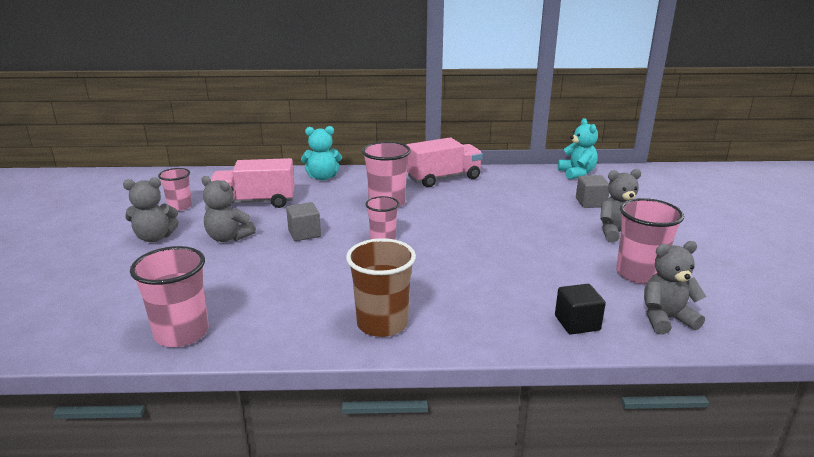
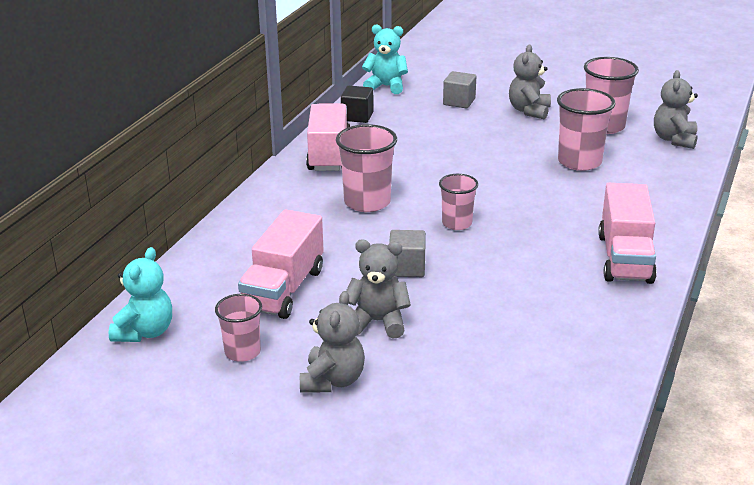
camera: 65 degrees left, 5 degrees up
(181, 333) = (589, 375): pink cup -> pink cup (579, 162)
(228, 237) = (378, 322): grey teddy bear -> grey teddy bear turned 135 degrees counterclockwise
(322, 177) = (246, 228): turquoise teddy bear -> turquoise teddy bear (145, 332)
(382, 324) = (624, 258): brown cup -> pink truck
(577, 323) = (664, 173): black cube -> black cube (357, 116)

